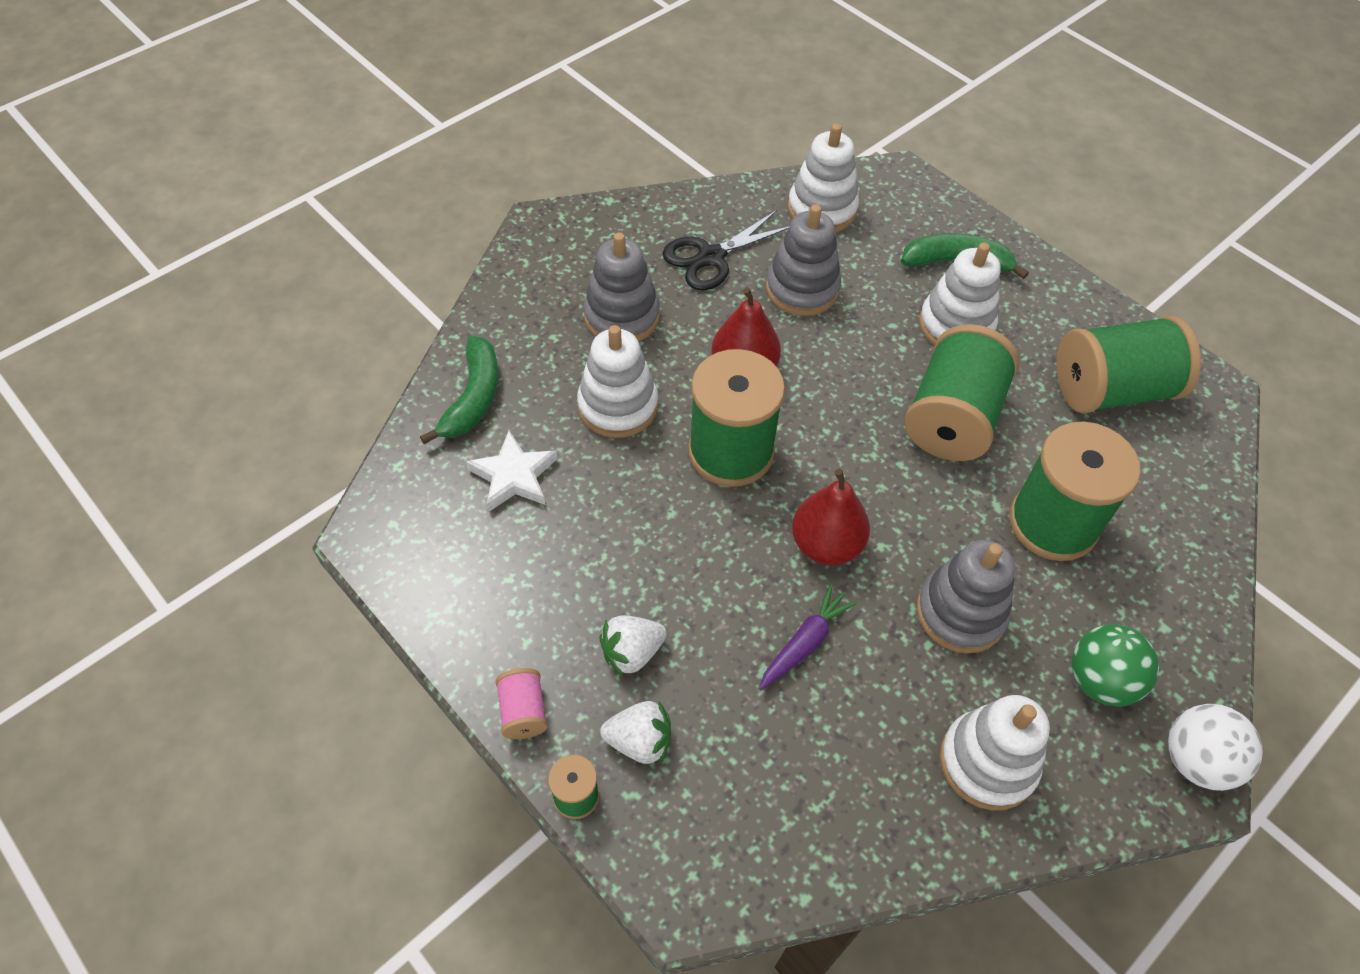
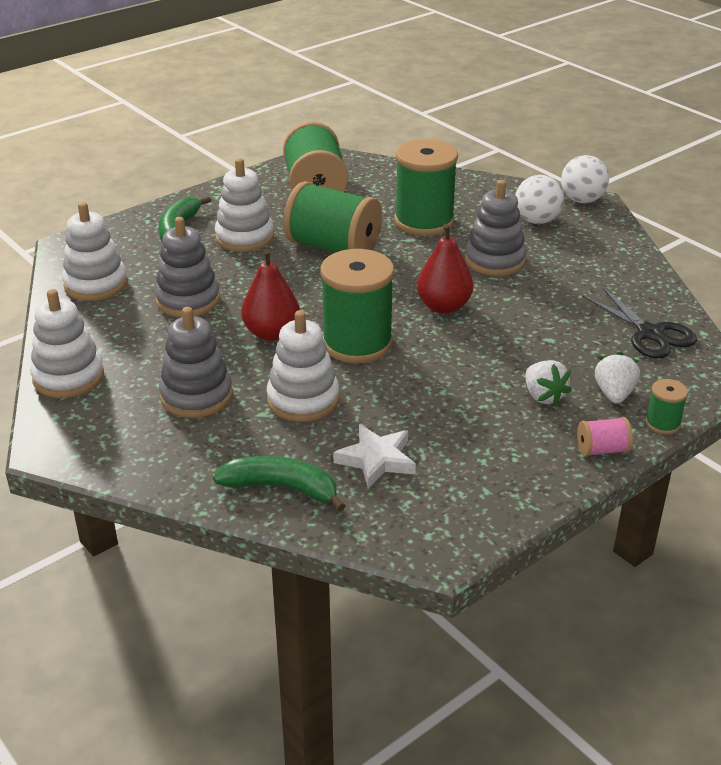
camera: 85 degrees left, 20 degrees down
(711, 257) = (135, 344): black scissors -> black scissors (650, 333)
(805, 642) = (525, 320): purple carrot -> none
(987, 762) = (598, 262): white stacking toy -> white stacking toy (68, 377)
(1100, 681) = (537, 221): green ball -> white ball

